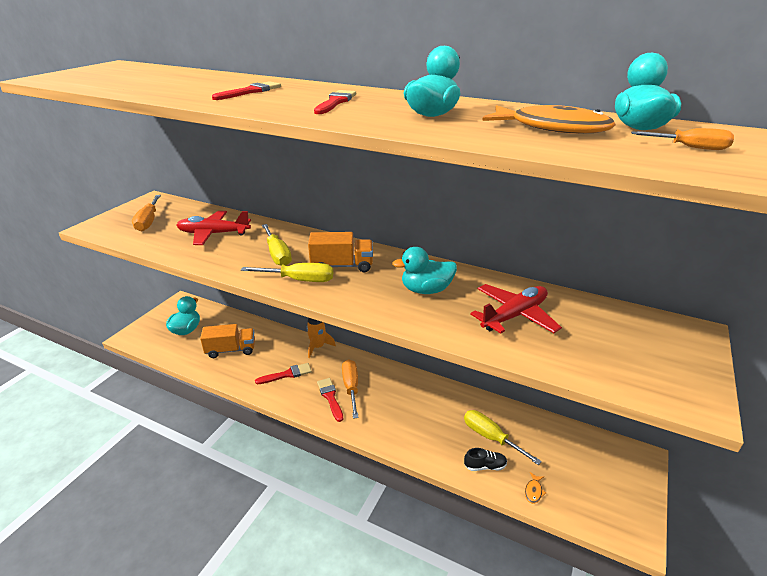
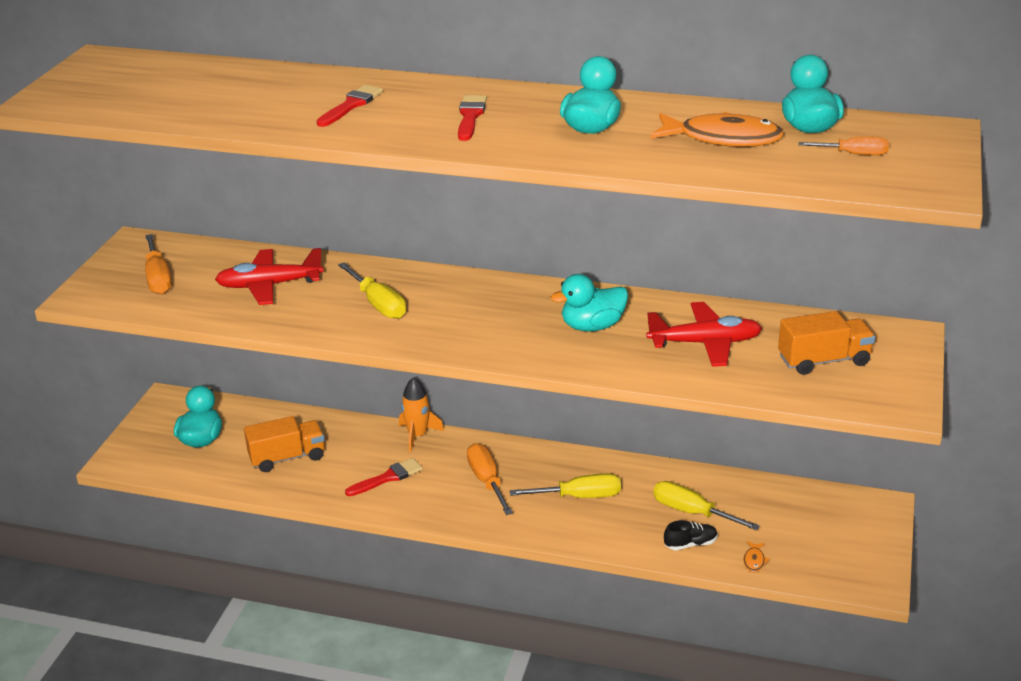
camera: 10 degrees left, 0 degrees up
(299, 280) = (426, 334): yellow screwdriver -> yellow screwdriver (579, 496)
(330, 397) = (462, 497): red brush -> none
(342, 266) = (473, 309): orange truck -> orange truck (824, 361)
(514, 316) = (705, 343): red plane -> red plane turned 45 degrees clockwise

